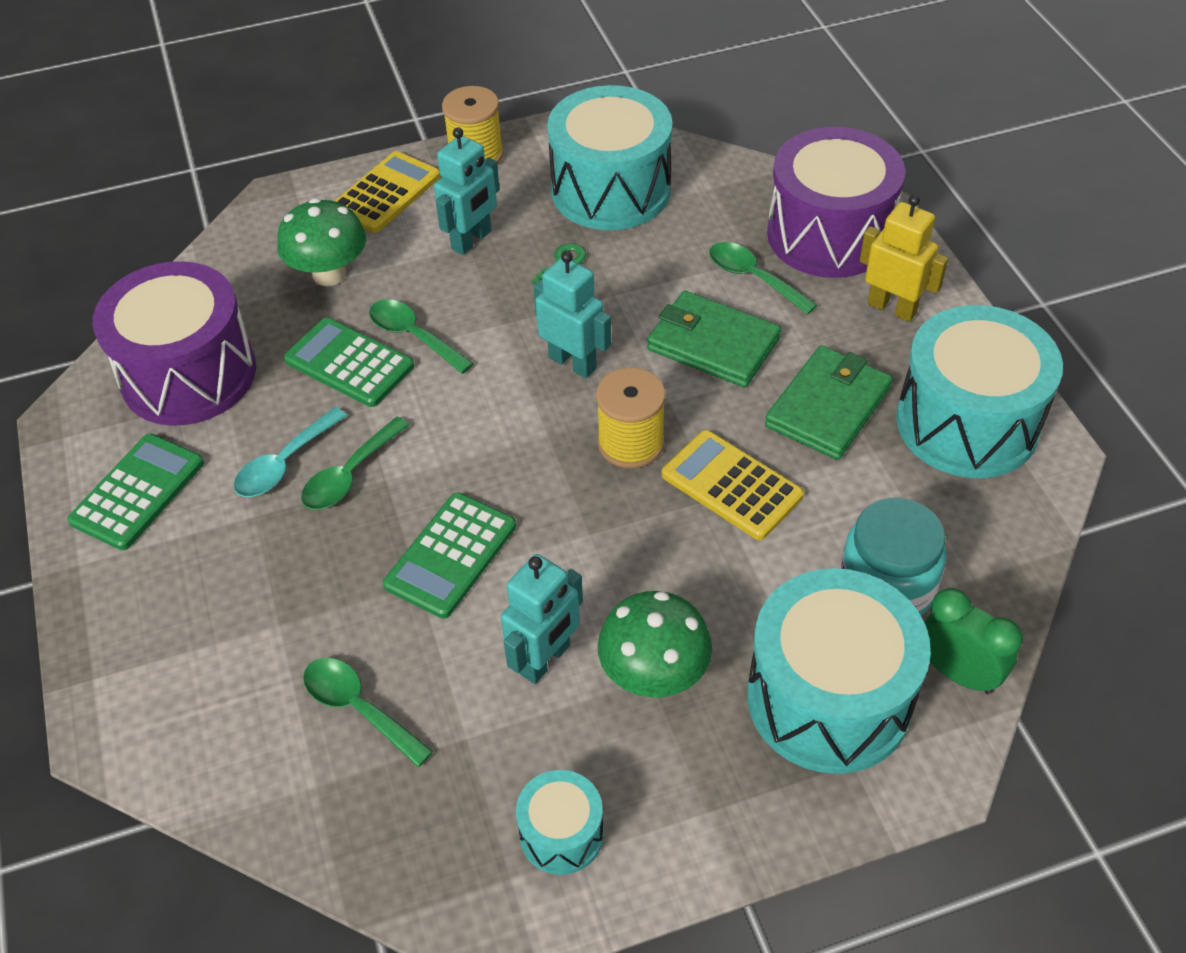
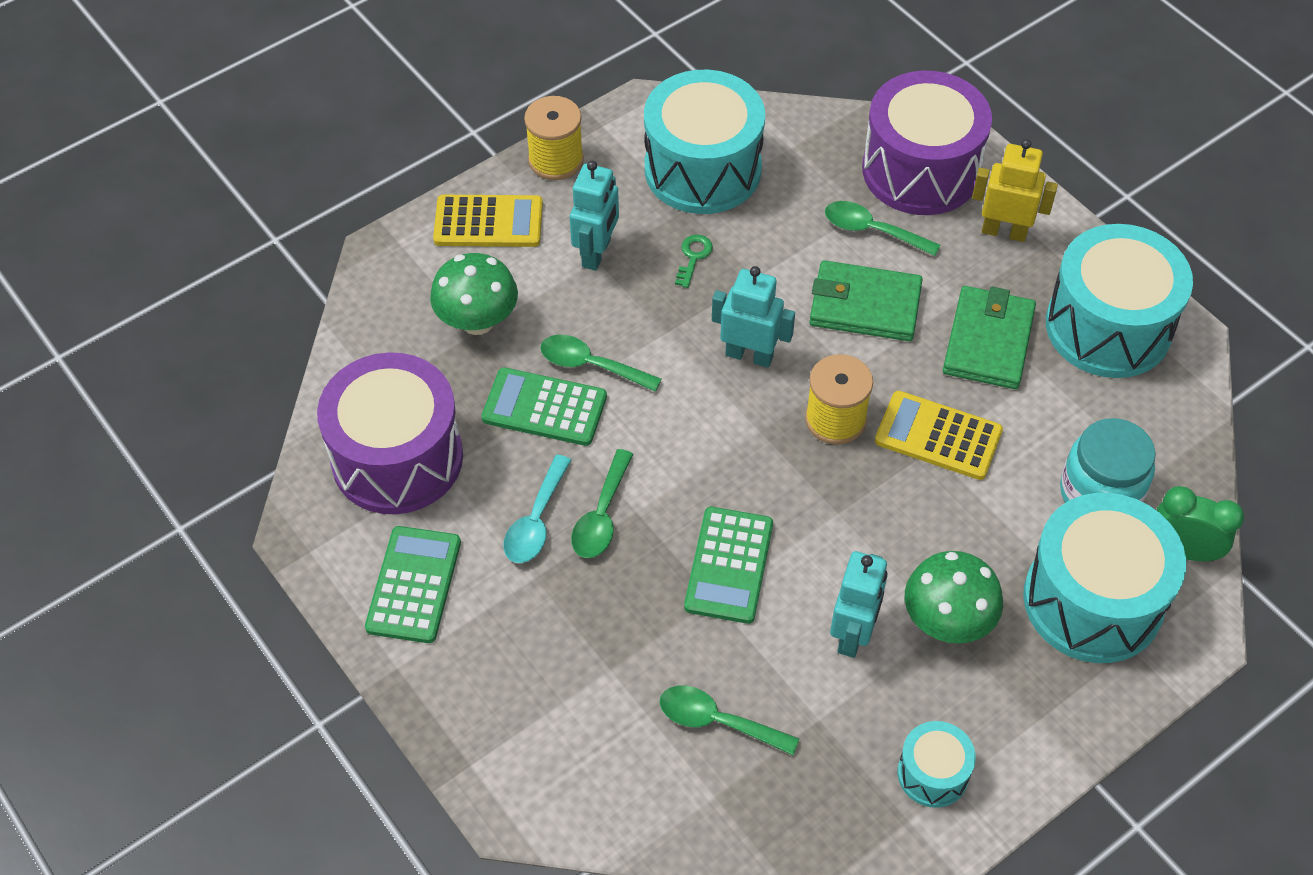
camera: 20 degrees left, 5 degrees up
(386, 193) = (488, 222): yellow calculator -> yellow calculator turned 75 degrees clockwise

